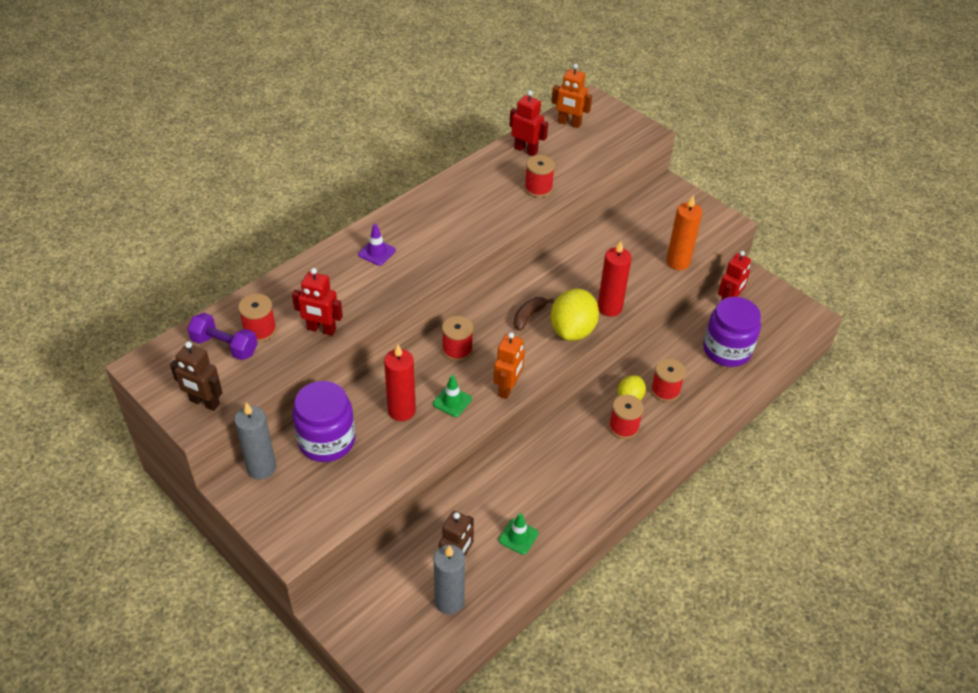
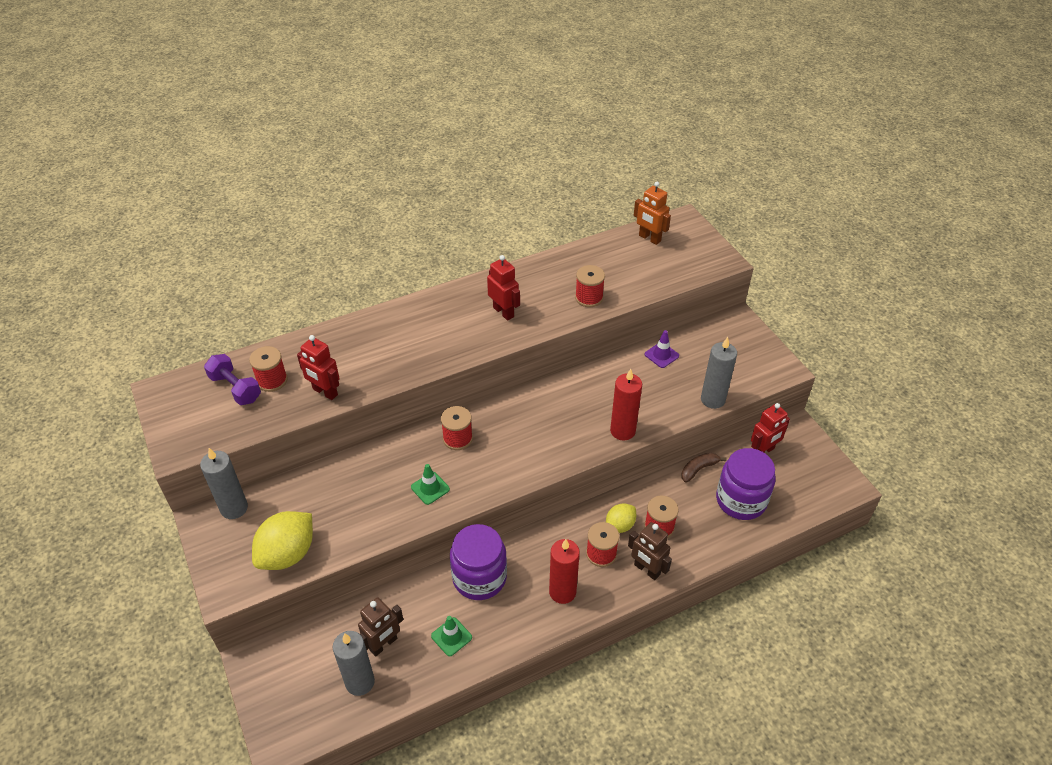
camera: 20 degrees right, 0 degrees up
(204, 403) = (193, 437): brown robot -> brown robot (646, 570)
(326, 441) = (301, 497): purple jar -> purple jar (479, 577)
(377, 252) = (409, 329): purple traffic cone -> purple traffic cone (661, 355)
(401, 411) = (380, 485): red candle -> red candle (562, 592)
(508, 388) = (487, 488): orange robot -> none
(526, 150) = (594, 257): red robot -> red robot (503, 312)
(529, 316) = (540, 421): brown banana -> brown banana (698, 469)
(572, 330) = (576, 445): yellow lemon -> yellow lemon (288, 554)
(678, 262) = (712, 399): orange candle -> grey candle

